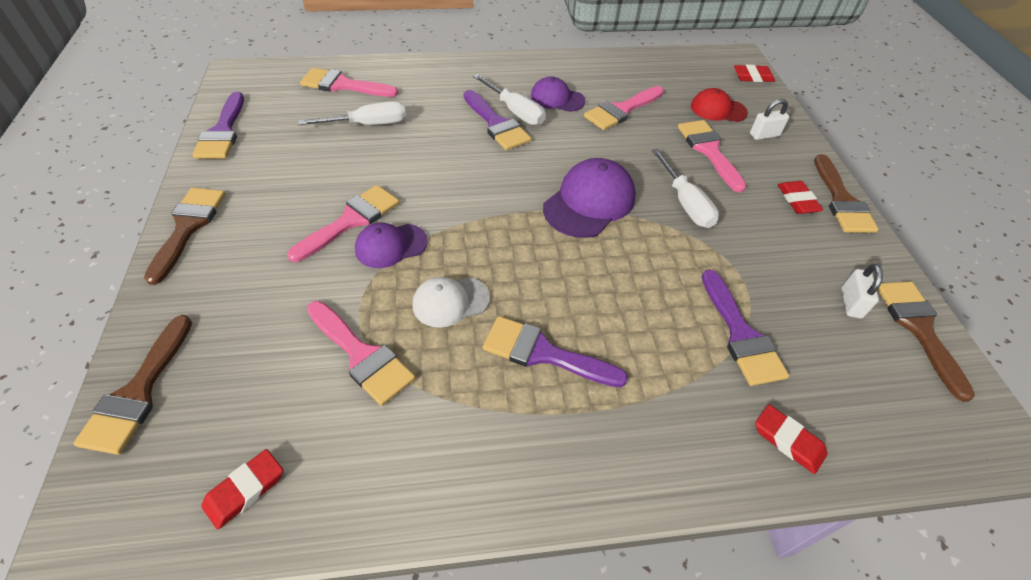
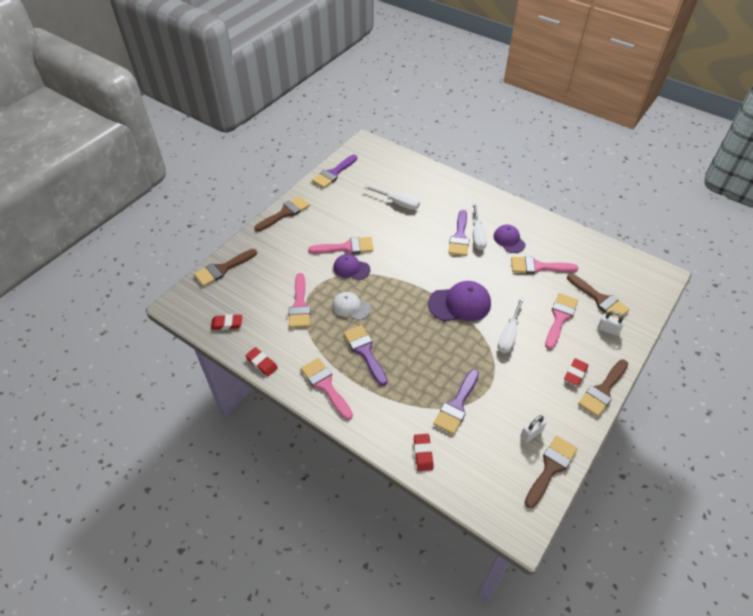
camera: 45 degrees right, 0 degrees up
(343, 85) = (407, 174): pink brush -> pink brush (325, 386)
(718, 109) = (599, 299): red cap -> brown brush
(752, 77) = (654, 293): red eraser -> red eraser (262, 363)

